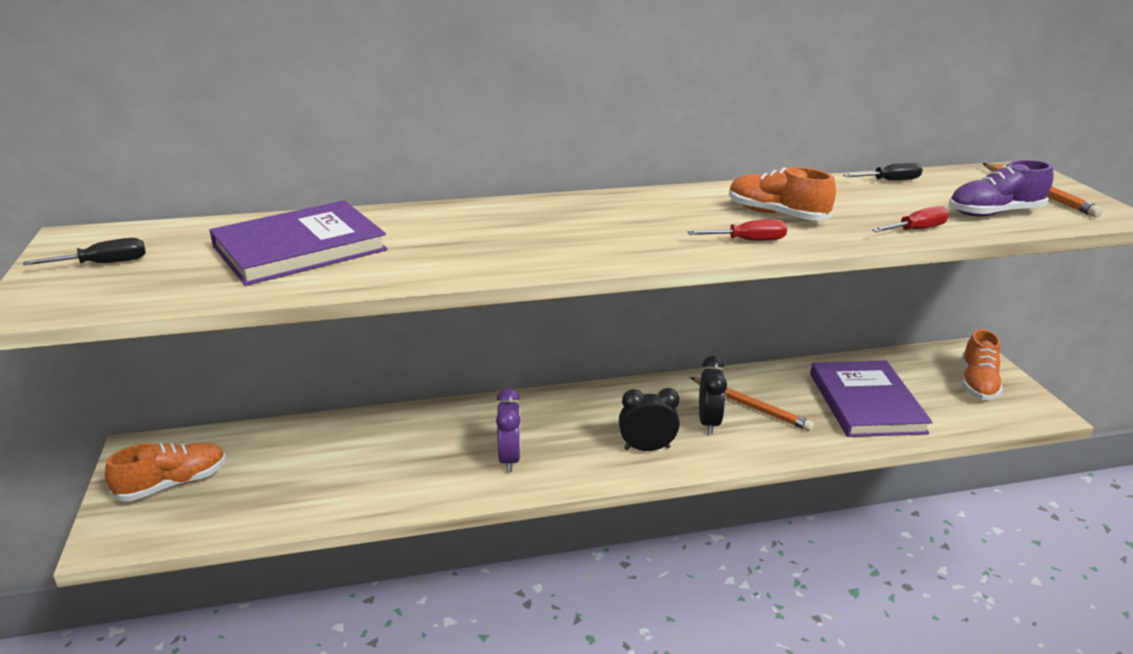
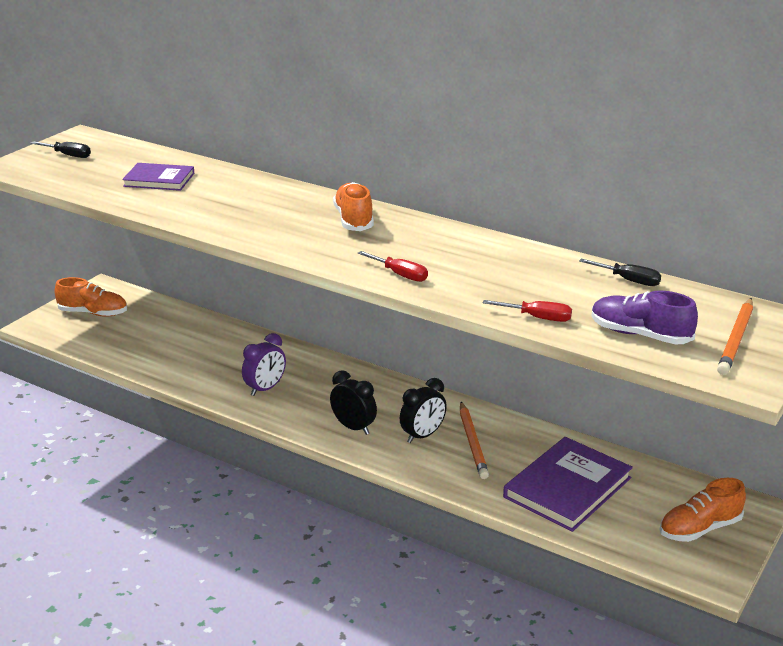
camera: 45 degrees right, 0 degrees up
(300, 248) = (159, 180): purple book -> purple book, size x0.61
(776, 214) = (466, 267): orange shoe -> orange shoe (354, 220)

